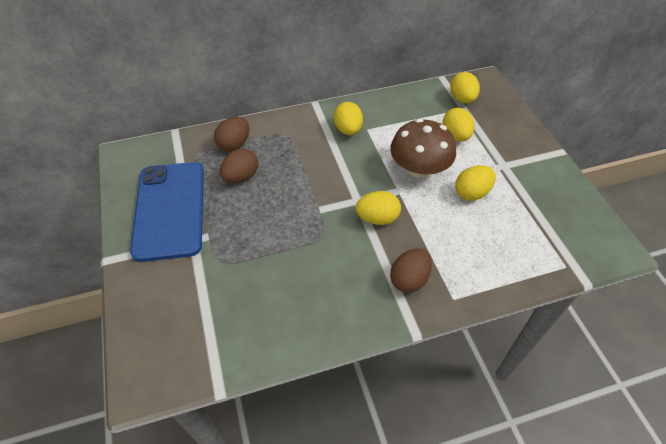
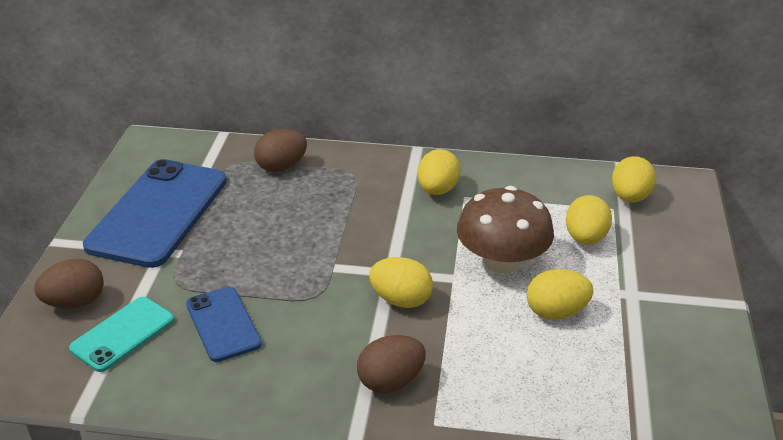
camera: 25 degrees right, 15 degrees down
(209, 316) = (123, 334): none -> turquoise phone
(241, 177) = (264, 203): brown egg -> brown egg (75, 302)
(275, 280) = (223, 324): none -> blue phone

